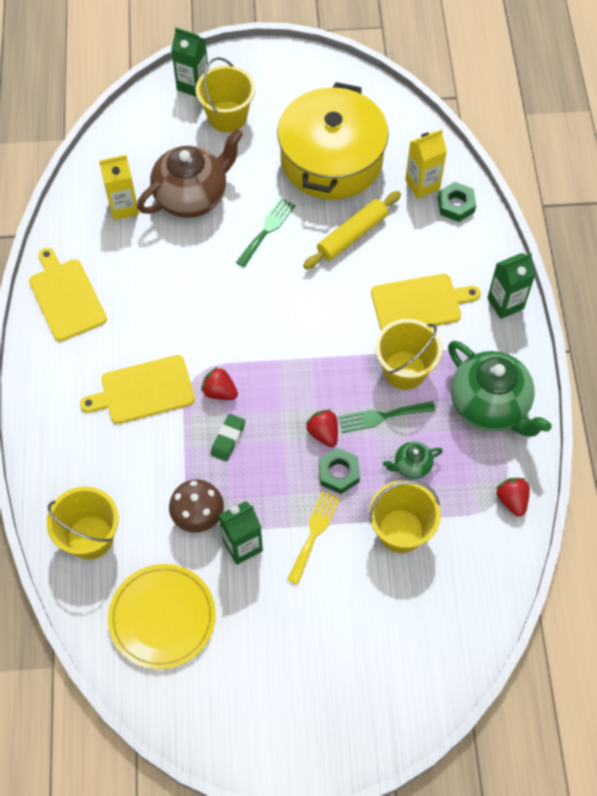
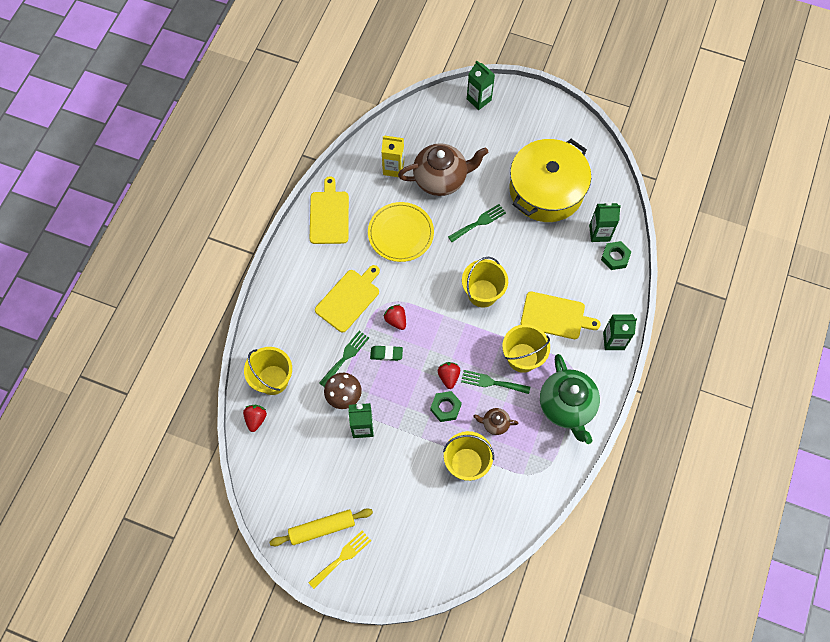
camera: 25 degrees right, 5 degrees up
(144, 390) = (349, 299): yellow cutting board -> yellow cutting board turned 120 degrees clockwise
(162, 617) = (292, 450): yellow plate -> yellow plate (400, 233)
(175, 465) = (345, 357): none -> green fork
(227, 117) = (491, 131): yellow bucket -> yellow bucket (482, 293)
(228, 439) = (386, 354): green eraser -> green eraser turned 45 degrees clockwise
(314, 533) = (411, 439): yellow fork -> yellow fork (342, 557)
(352, 235) = (533, 249): yellow rolling pin -> yellow rolling pin (322, 528)
(411, 466) = (495, 423): green teapot -> brown teapot
(422, 184) = (599, 233): yellow carton -> green carton
(512, 500) = (549, 476): red strawberry -> red strawberry (256, 419)

